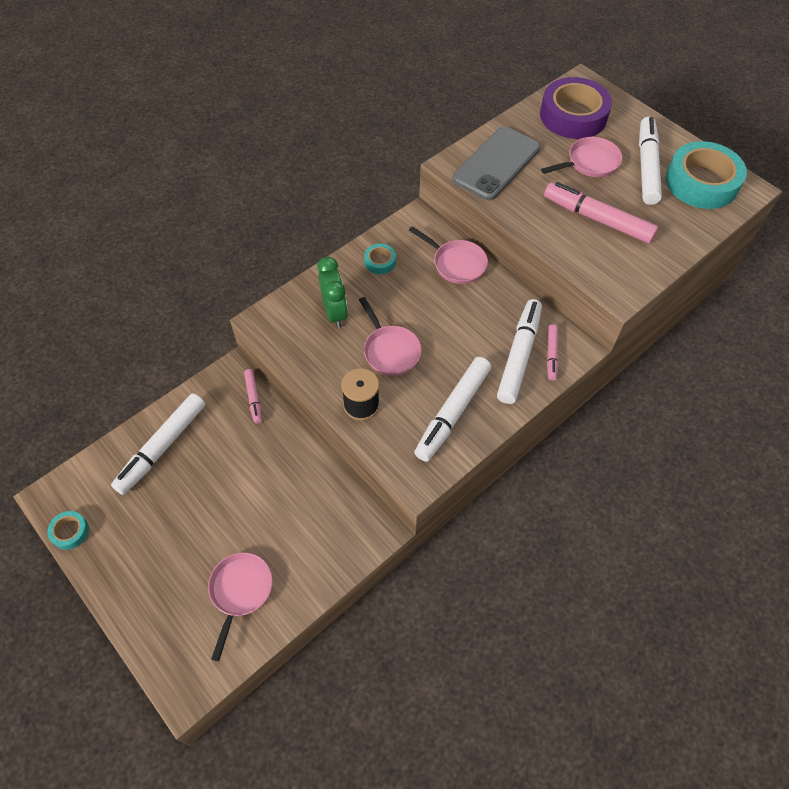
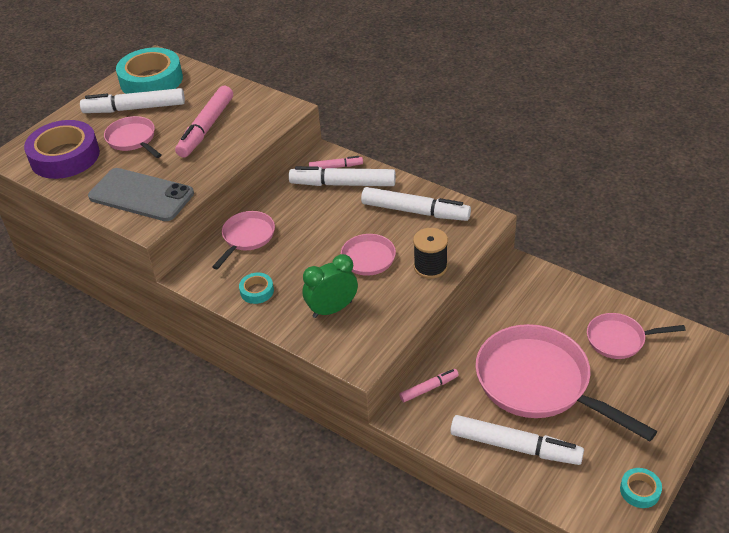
camera: 100 degrees left, 15 degrees down
(219, 491) = (539, 383): none -> pink pan

